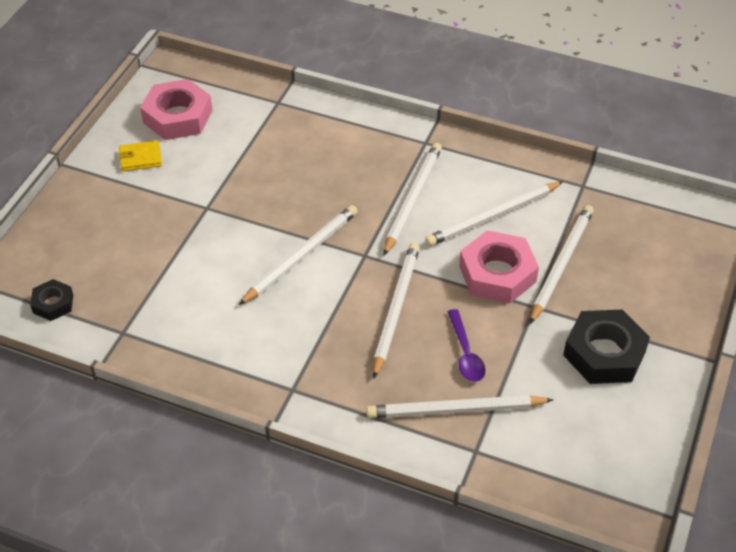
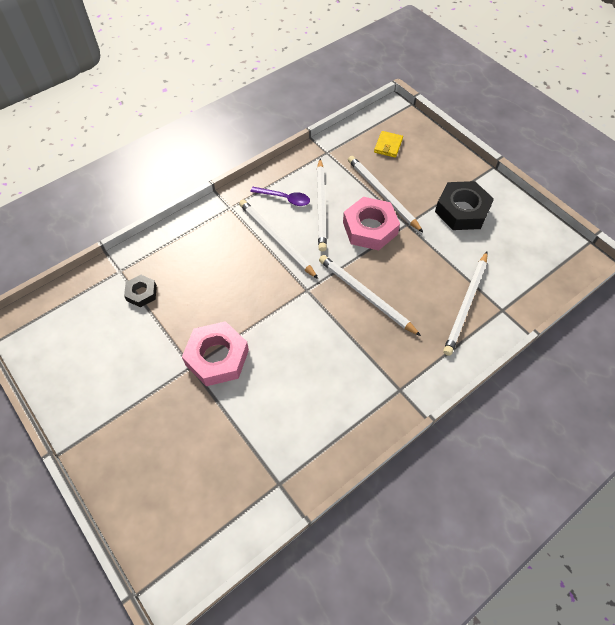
camera: 60 degrees left, 10 degrees up
(53, 303) = (214, 527): black nut -> black nut (141, 293)
(140, 158) = (101, 390): yellow wallet -> yellow wallet (388, 146)
(178, 116) = (77, 343): pink nut -> pink nut (217, 357)
(301, 256) = (282, 327): white pencil -> none
(465, 353) = (424, 276): purple spoon -> purple spoon (285, 198)

